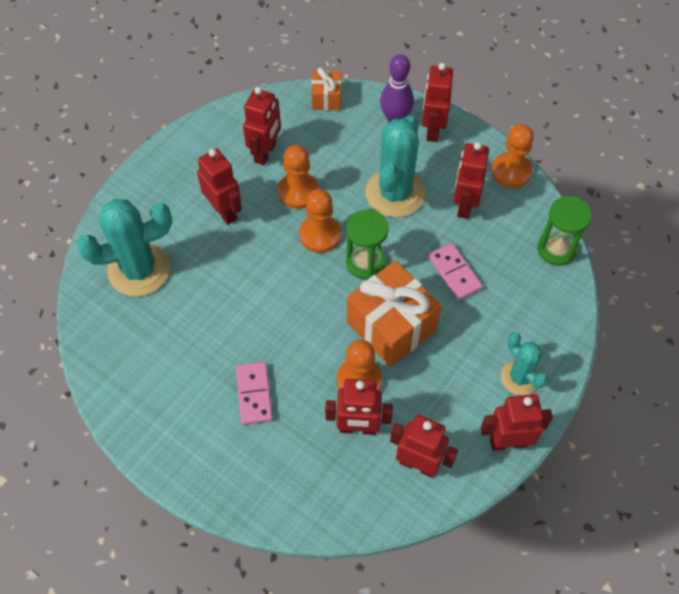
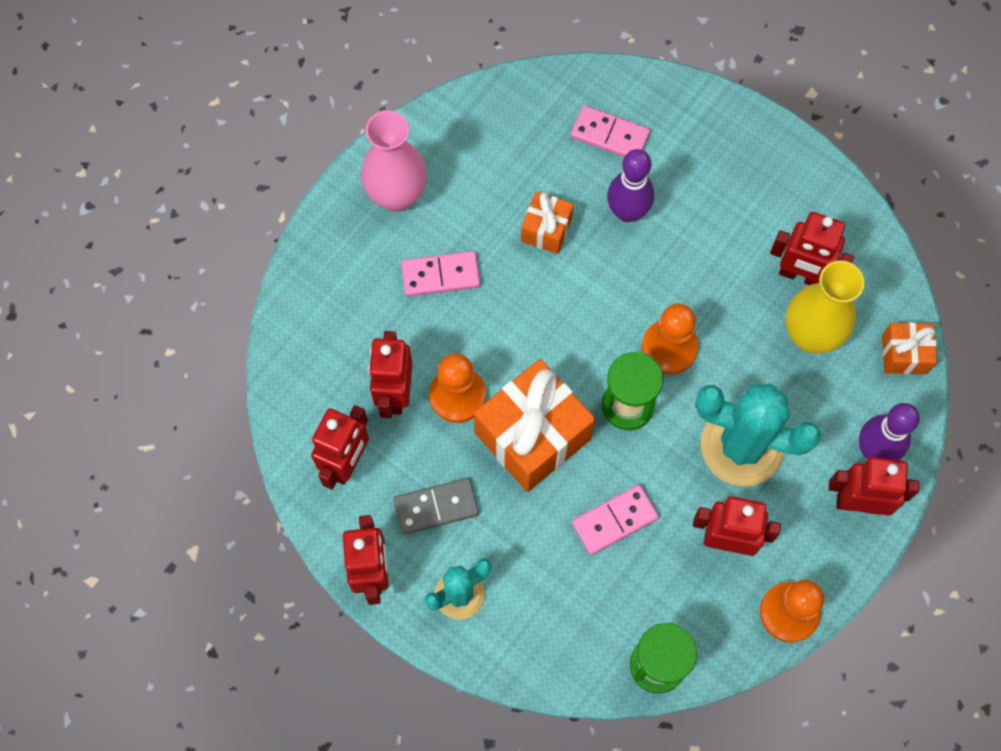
camera: 90 degrees right, 10 degrees up
(139, 270) = (609, 135): turquoise cactus -> pink domino
(178, 430) = (397, 195): none -> pink vase
(207, 259) = (627, 212): none -> purple bowling pin
(218, 315) = (546, 230): none -> orange gift
(224, 211) = (701, 228): red robot -> none
(298, 191) = (737, 319): orange pawn -> none
(311, 149) = (810, 335): none -> yellow vase
(452, 395) = (436, 507): none -> grey domino

